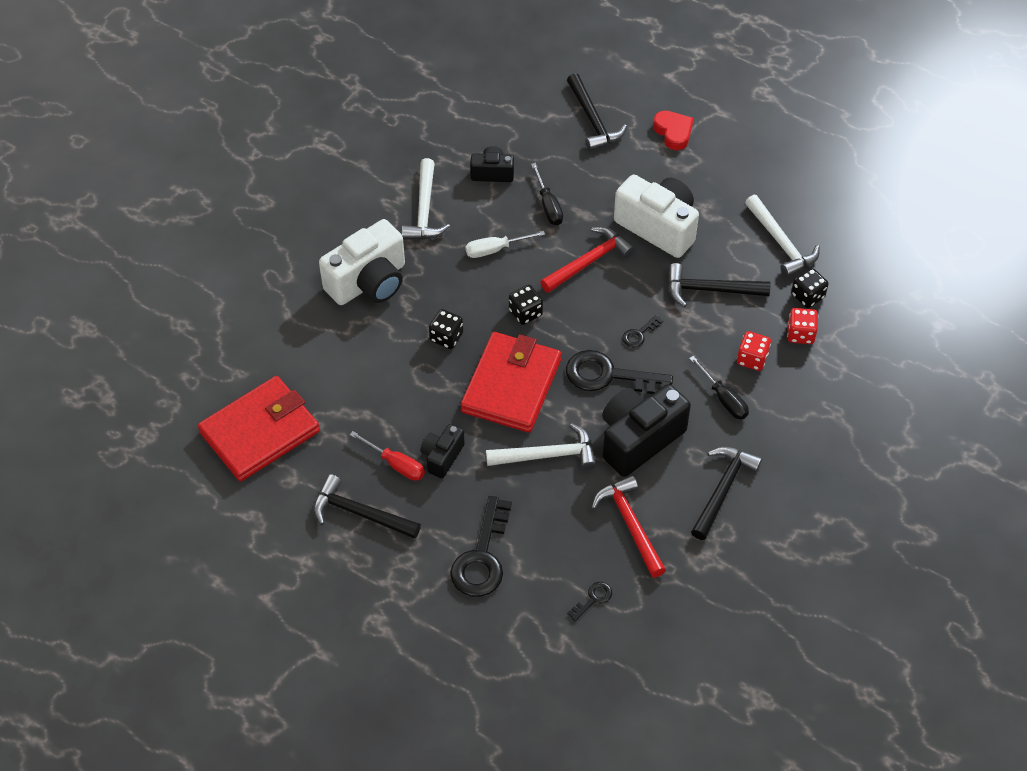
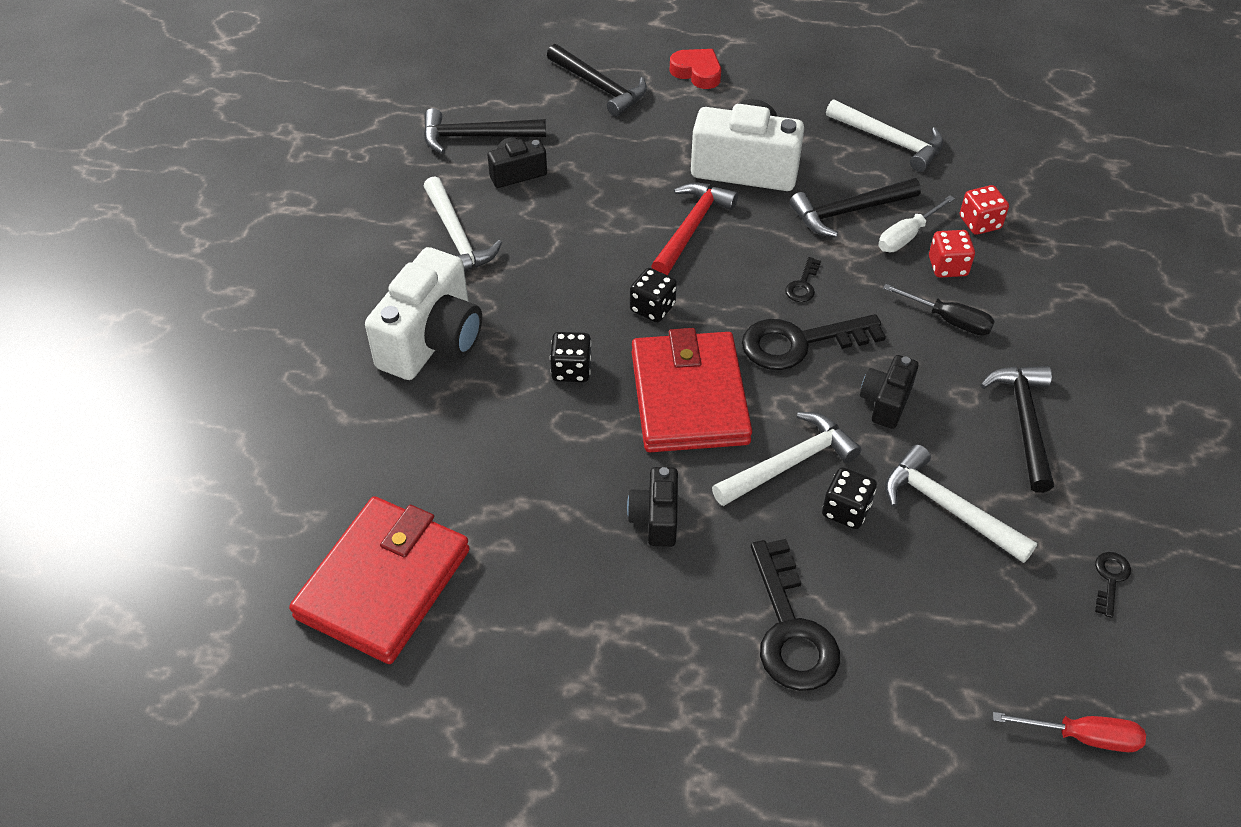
camera: 25 degrees left, 5 degrees down
(360, 513) = (589, 639): black hammer -> black hammer (476, 137)
(396, 464) = (600, 552): red screwdriver -> red screwdriver (1083, 737)
(495, 249) = (571, 251): white screwdriver -> white screwdriver (907, 236)
(548, 205) = (605, 186): black screwdriver -> none
(593, 599) = (970, 623): black key -> black key (1110, 579)
(630, 524) = (948, 508): red hammer -> white hammer
(639, 439) = (885, 402): black camera -> black camera, size x0.53
(807, 296) = (957, 183): black dice -> black dice (846, 510)

